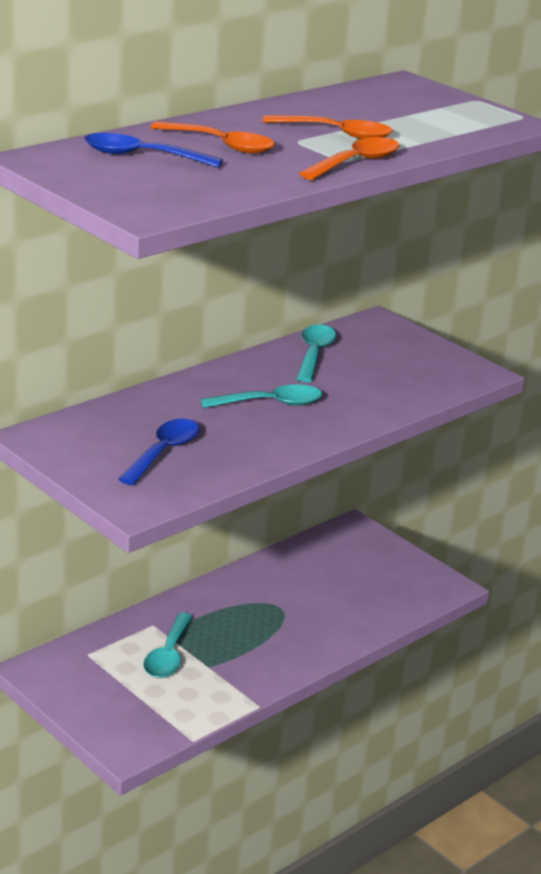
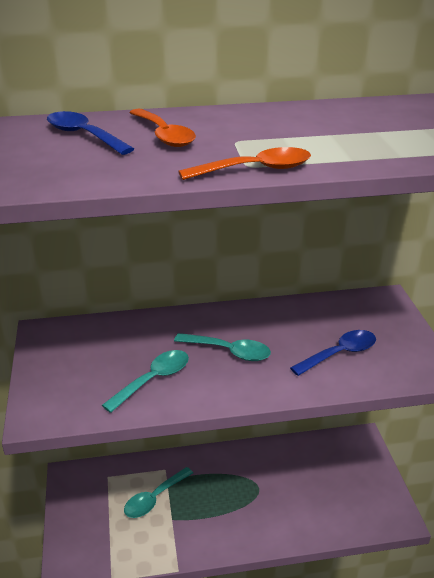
camera: 35 degrees right, 5 degrees up
(163, 452) = (107, 372): blue spoon -> blue spoon (340, 354)
(314, 354) = (307, 315): turquoise spoon -> turquoise spoon (153, 380)
(336, 134) = (281, 140): orange spoon -> none

